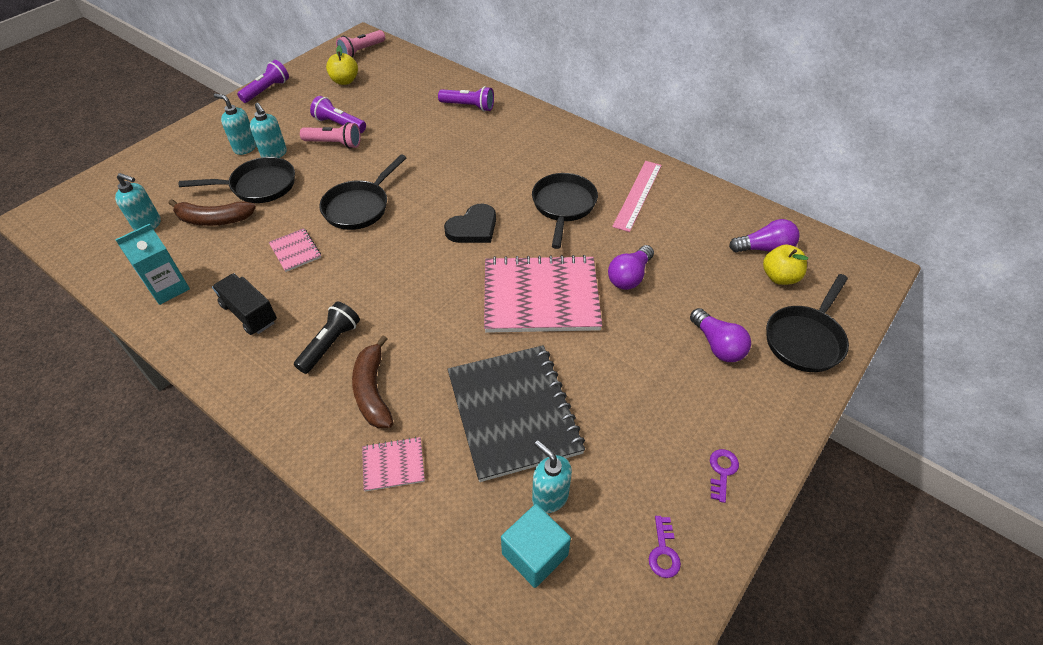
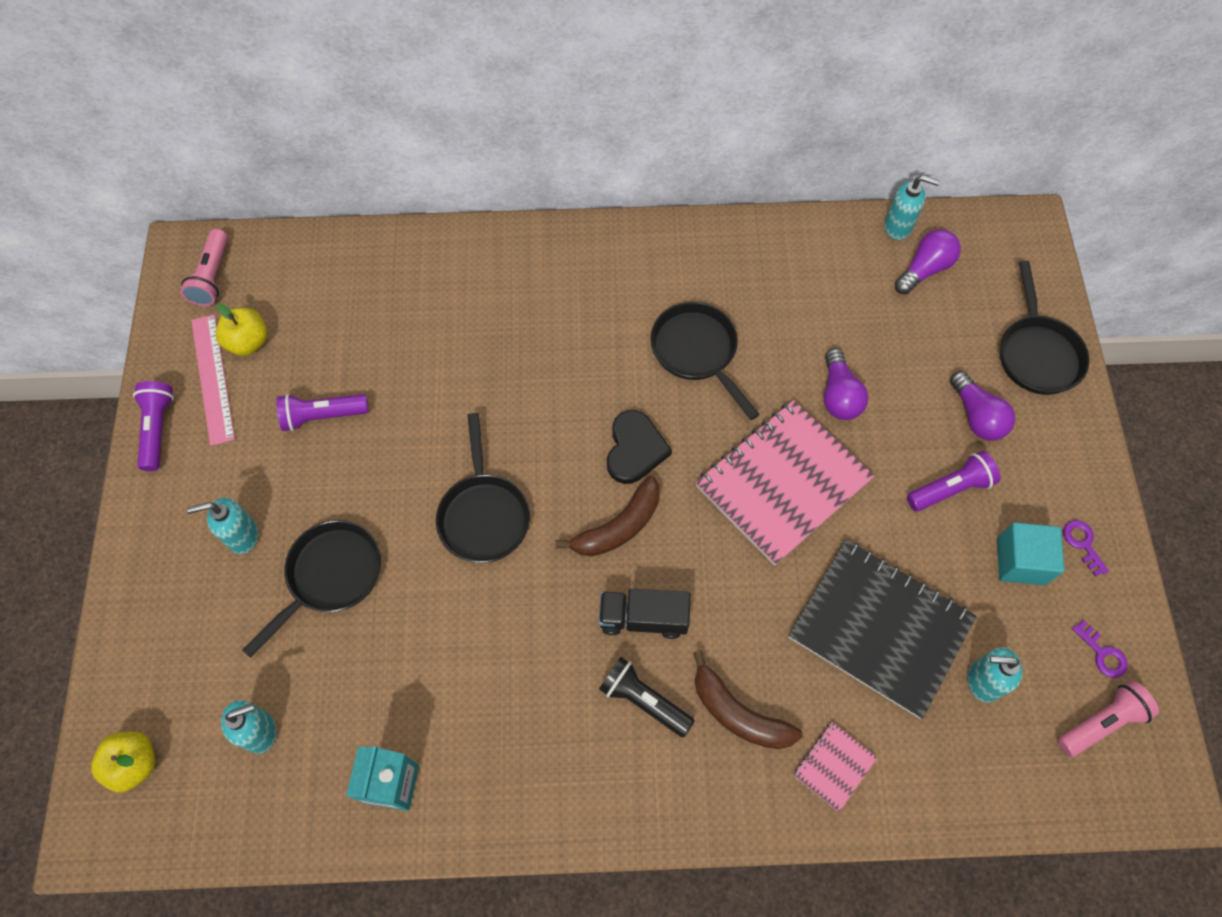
camera: 40 degrees left, 15 degrees up
(214, 219) = (333, 661): brown banana -> brown banana (618, 526)
(249, 313) = (521, 737): black truck -> black truck (643, 618)
(274, 154) = (292, 518): turquoise soap dispenser -> turquoise soap dispenser (898, 227)
(295, 251) = (479, 626): pink notebook -> none
(330, 344) = (643, 700): black flashlight -> black flashlight turned 45 degrees counterclockwise
(334, 144) = (350, 449): pink flashlight -> pink flashlight (1101, 722)
(469, 106) = (452, 278): purple flashlight -> purple flashlight (950, 488)
(535, 554) = (1018, 741): turquoise cube -> turquoise cube (1020, 561)
(637, 195) = (754, 283): pink ruler -> pink ruler (212, 378)
(717, 345) = (976, 416): purple light bulb -> purple light bulb turned 45 degrees clockwise
(779, 277) = (963, 295): yellow apple -> yellow apple (135, 764)

